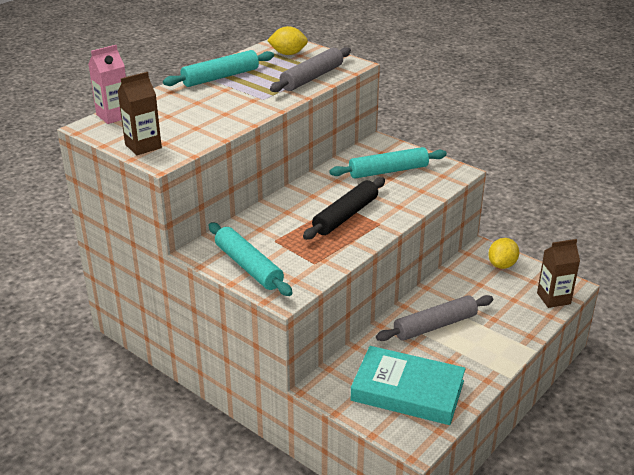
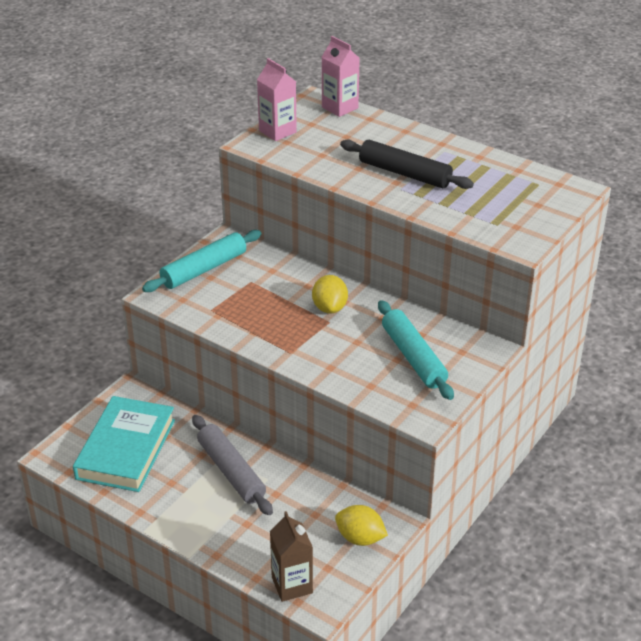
camera: 85 degrees right, 5 degrees up
(143, 146) = (277, 131): brown carton -> pink carton
(220, 77) = (451, 156): turquoise rolling pin -> none
(288, 54) = (538, 196): yellow lemon -> yellow lemon (329, 308)
(312, 78) = (469, 217): grey rolling pin -> none
(345, 216) = (304, 326): black rolling pin -> black rolling pin (404, 173)

